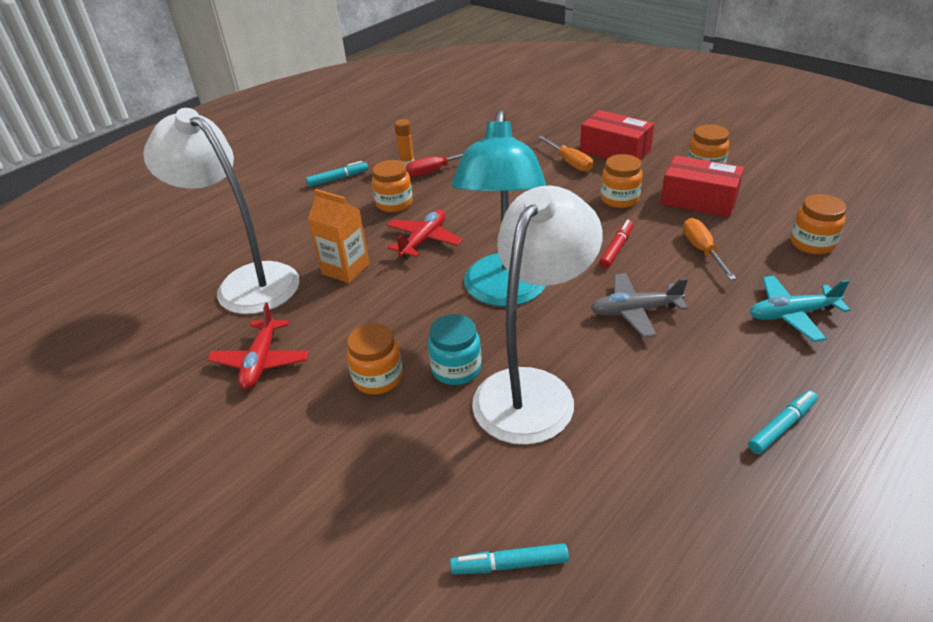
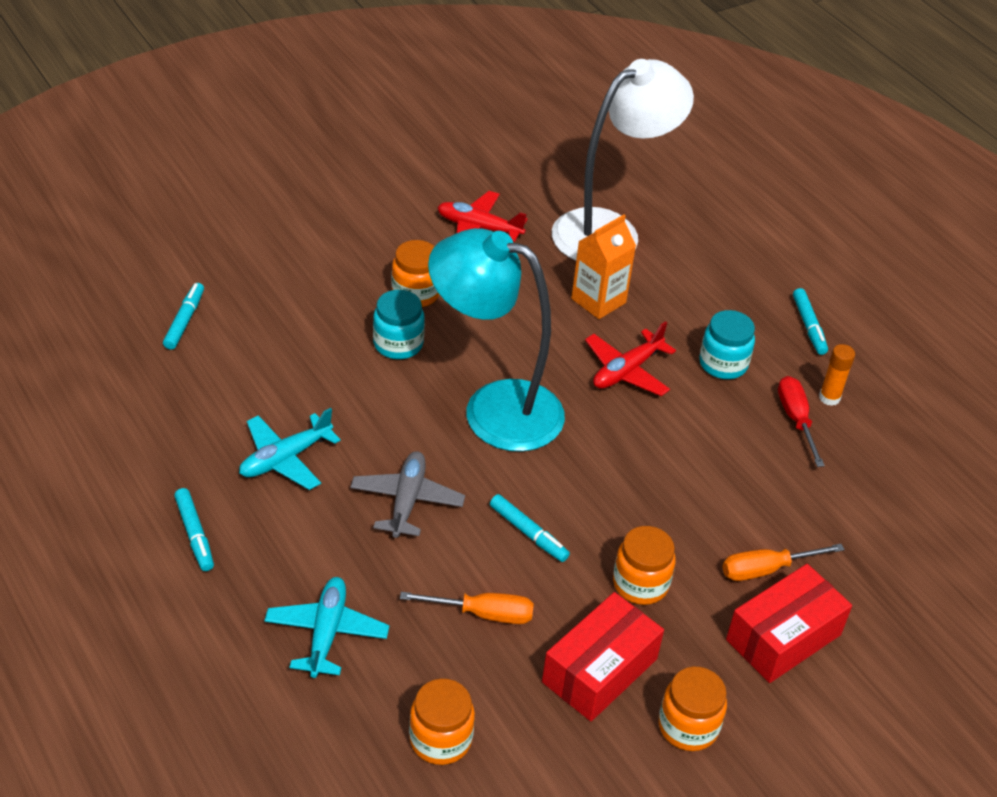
camera: 100 degrees right, 5 degrees up
(394, 203) = (723, 364): orange jar -> turquoise jar
(424, 240) = (626, 371): red plane -> red plane turned 90 degrees clockwise
(533, 389) = (342, 385): white lamp -> none
(616, 248) = (528, 533): red marker -> turquoise marker
(648, 397) = (285, 459): none -> turquoise plane

